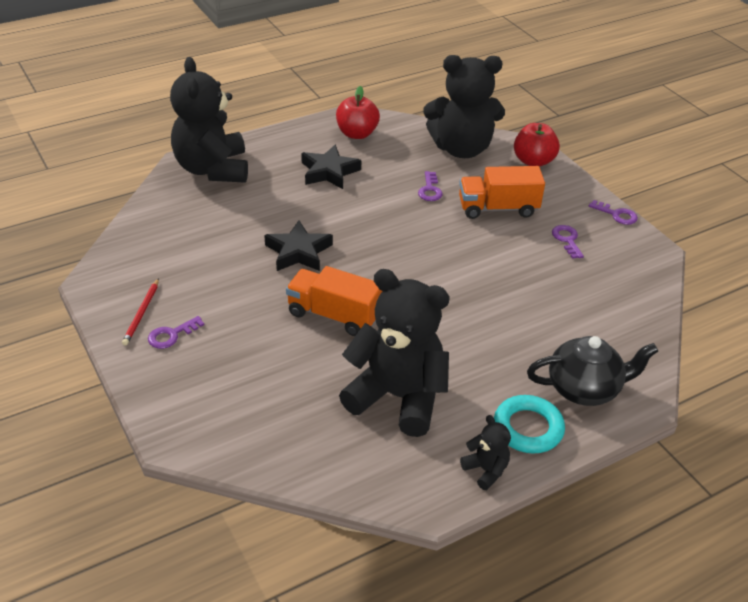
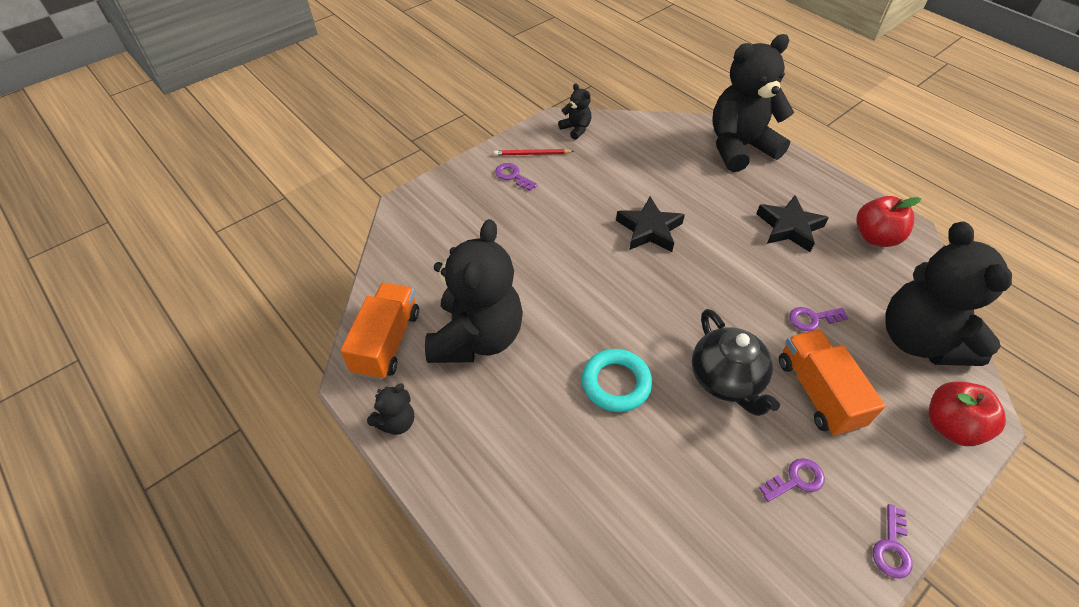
camera: 80 degrees right, 10 degrees up
(118, 270) = (576, 129): none -> black teddy bear
(334, 315) = (571, 271): orange truck -> orange truck (387, 342)
(528, 428) = (456, 456): turquoise ring -> turquoise ring (616, 383)
(584, 389) = (526, 513): black teapot -> black teapot (726, 380)

